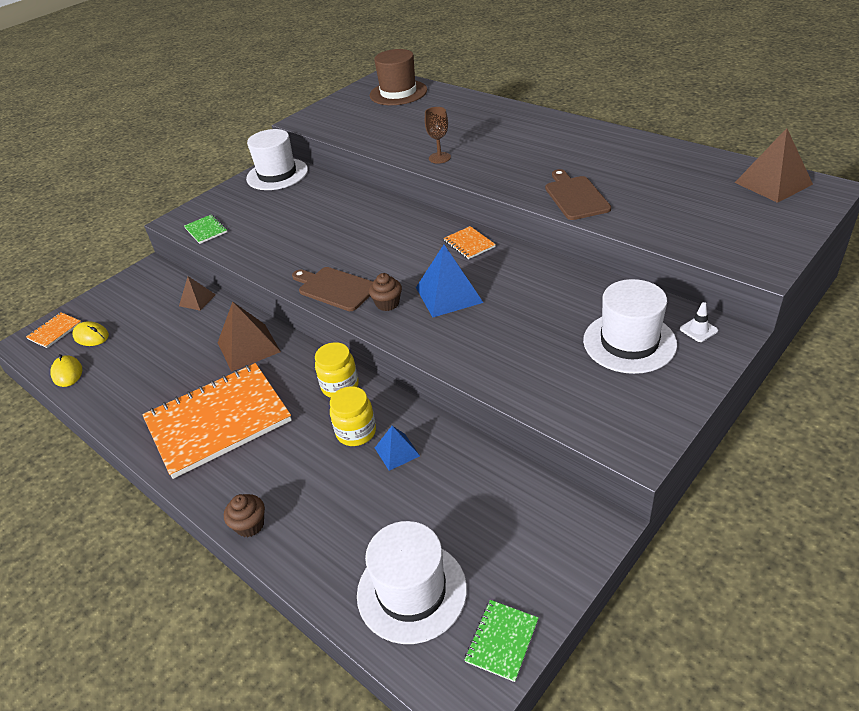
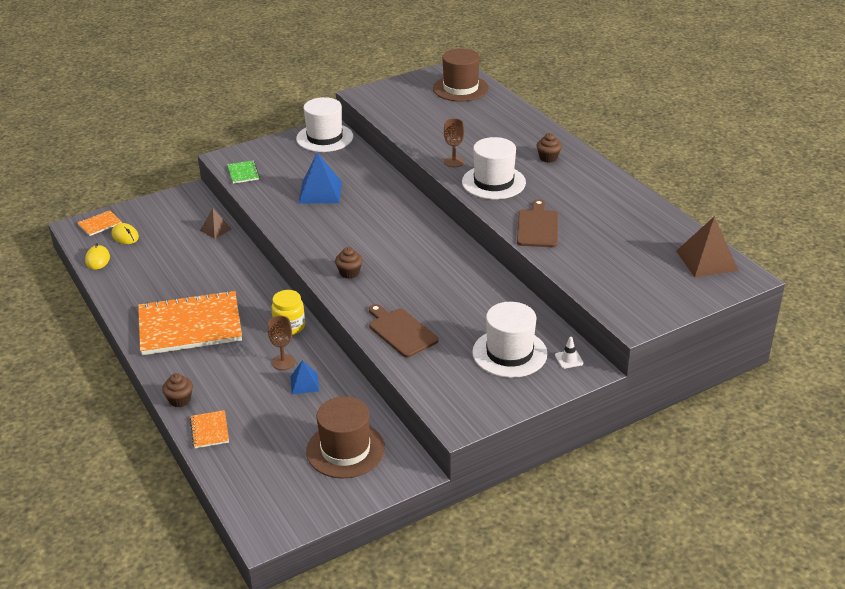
camera: 15 degrees right, 5 degrees down
(248, 347) = (237, 278): brown pyramid -> none
(335, 288) = (317, 249): brown cutting board -> brown cutting board (401, 331)
(356, 432) = (283, 362): yellow jar -> brown goblet
(411, 591) = (264, 470): white hat -> white hat (493, 182)
(449, 294) = (400, 279): blue pyramid -> blue pyramid (320, 192)
(469, 244) = (442, 243): orange notebook -> orange notebook (209, 430)
(498, 525) = (345, 450): none -> brown hat
(502, 641) = (304, 514): green notebook -> none
(532, 131) = (548, 158): none -> brown cupcake

